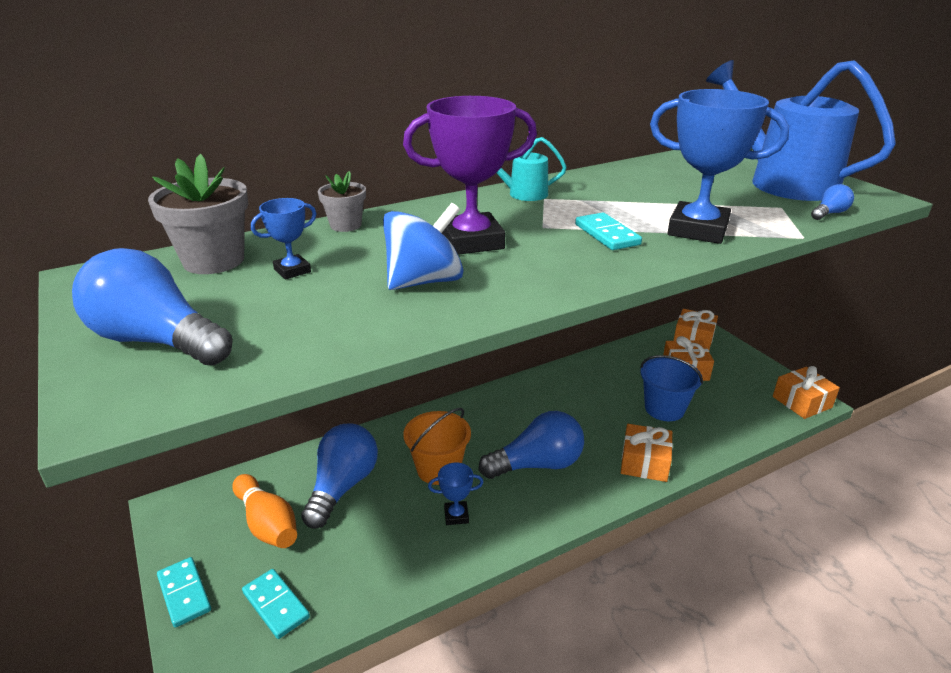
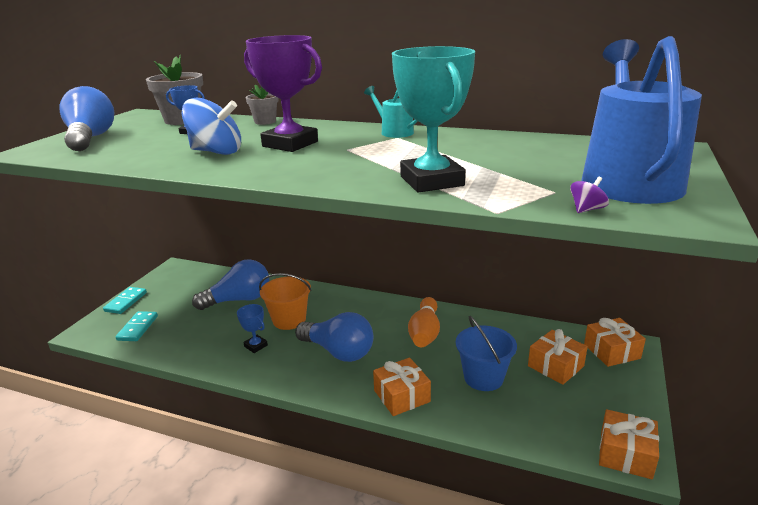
camera: 50 degrees right, 5 degrees down
(267, 523) = (189, 295): orange bowling pin -> orange bowling pin (425, 333)
(606, 234) = (366, 164): turquoise domino -> none
(697, 230) = (431, 181): blue trophy -> turquoise trophy
(829, 213) = (586, 209): blue light bulb -> purple spinning top

